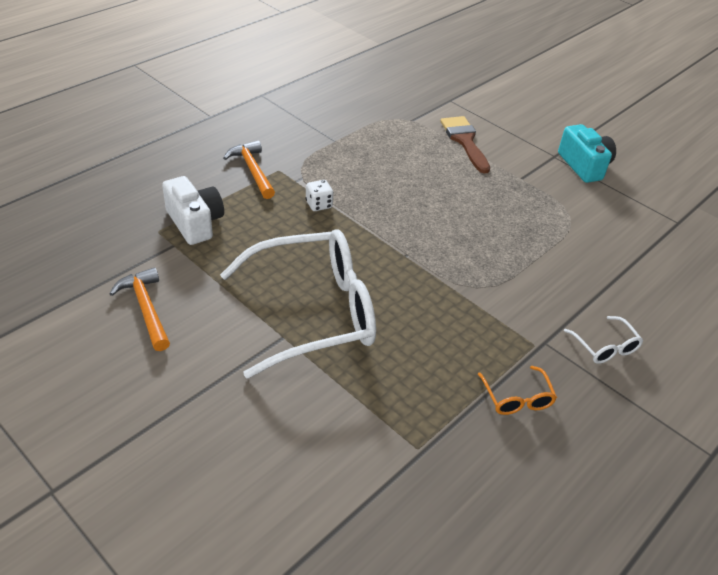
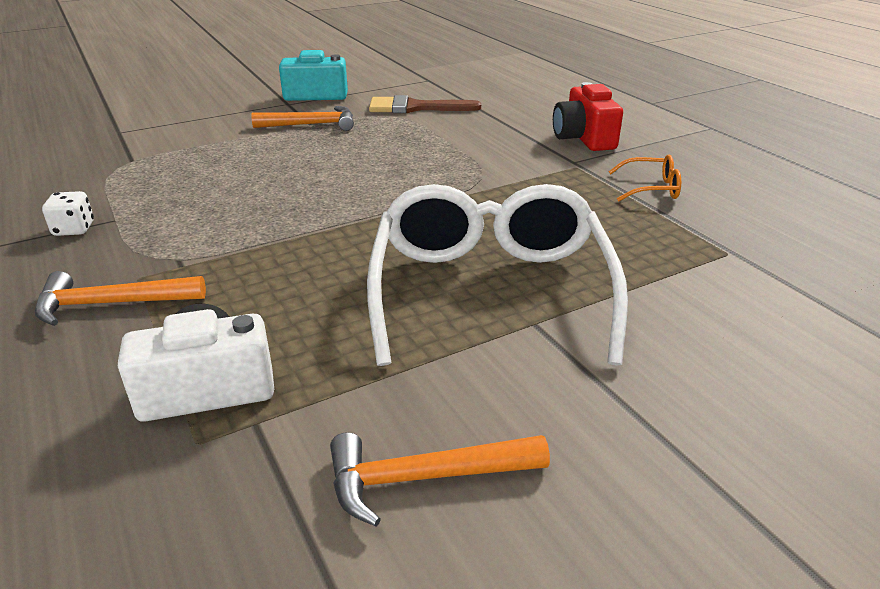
camera: 70 degrees left, 10 degrees down
(319, 205) = (257, 254): white dice -> white dice (74, 229)
(464, 141) = (213, 139): brown brush -> brown brush (415, 108)
(520, 178) = (311, 125): none -> orange hammer
(604, 347) = (584, 138): white glasses -> red camera

